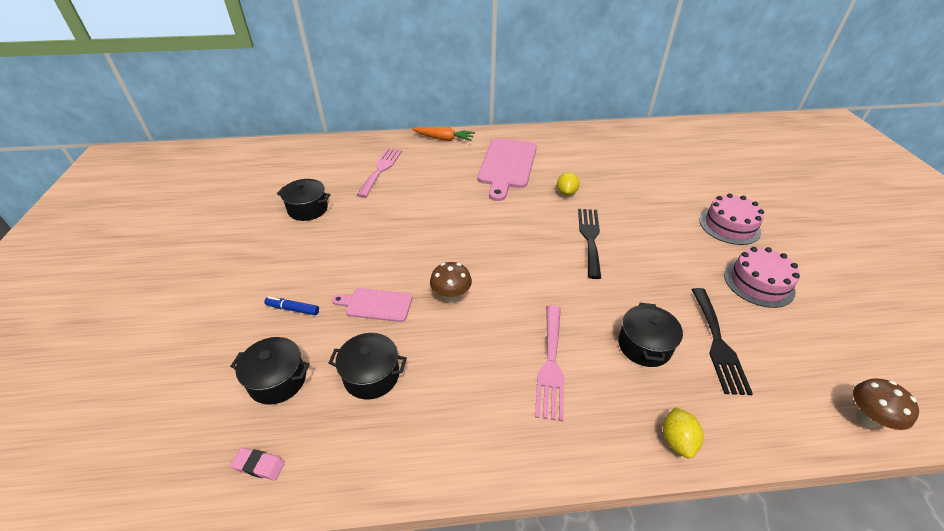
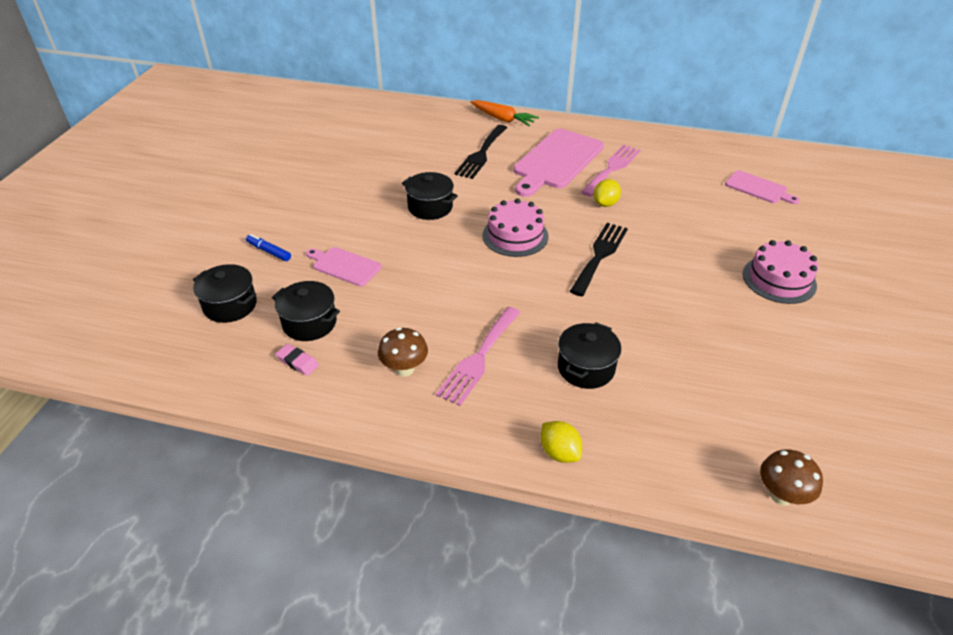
camera: 20 degrees right, 0 degrees up
(259, 465) = (188, 363): pink eraser -> pink eraser (298, 362)
(308, 209) = (325, 165): black pot -> black pot (430, 207)
(381, 170) = (417, 139): pink fork -> pink fork (612, 168)
(451, 296) = (419, 276): brown mushroom -> brown mushroom (404, 369)
(666, 157) = (758, 188): none -> pink cutting board
(677, 440) = (559, 452): yellow lemon -> yellow lemon turned 60 degrees counterclockwise
(718, 343) = (668, 387): black fork -> black fork (481, 154)
(758, 283) = (765, 344): pink cake -> pink cake (515, 236)

